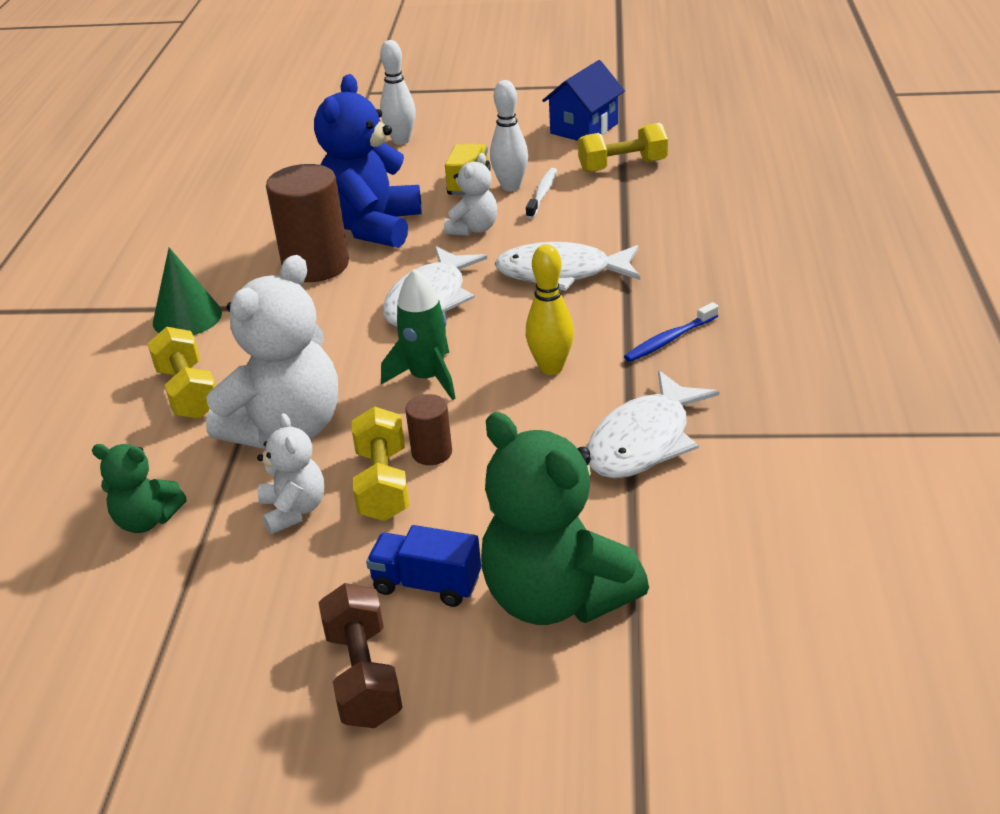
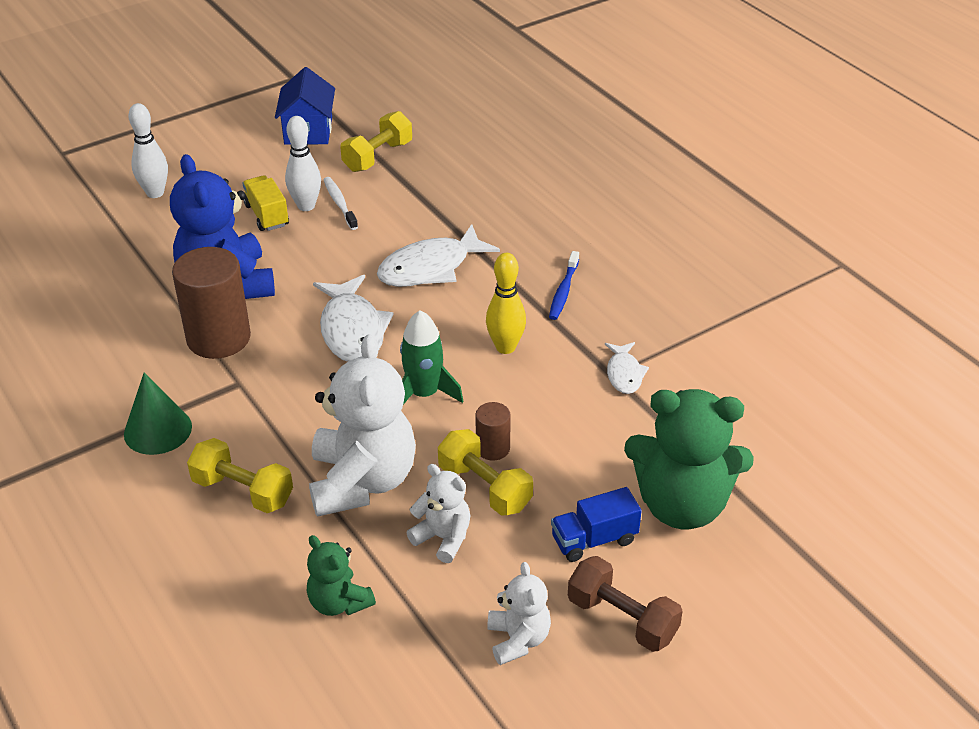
camera: 40 degrees left, 5 degrees up
(147, 520) = (339, 602): green teddy bear -> green teddy bear turned 75 degrees clockwise
(473, 229) = (317, 255): white teddy bear -> white teddy bear (518, 639)
(644, 441) = (624, 374): white fish -> white fish, size x0.55

